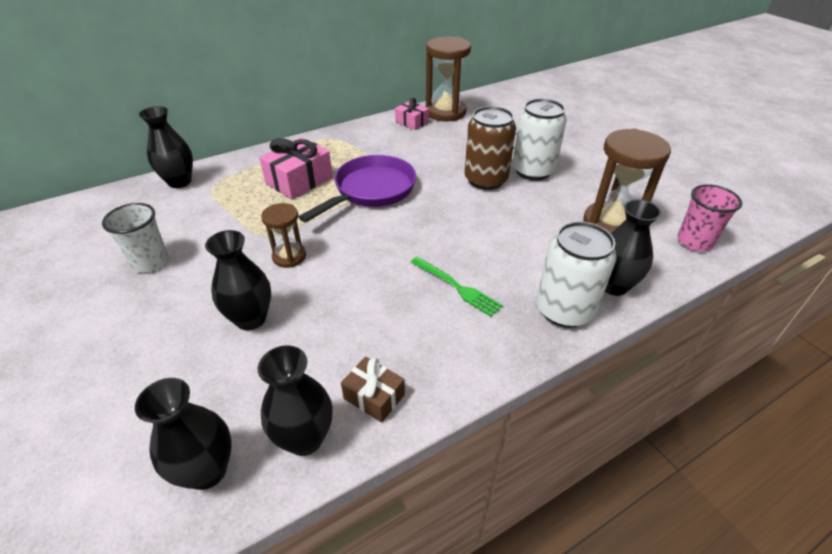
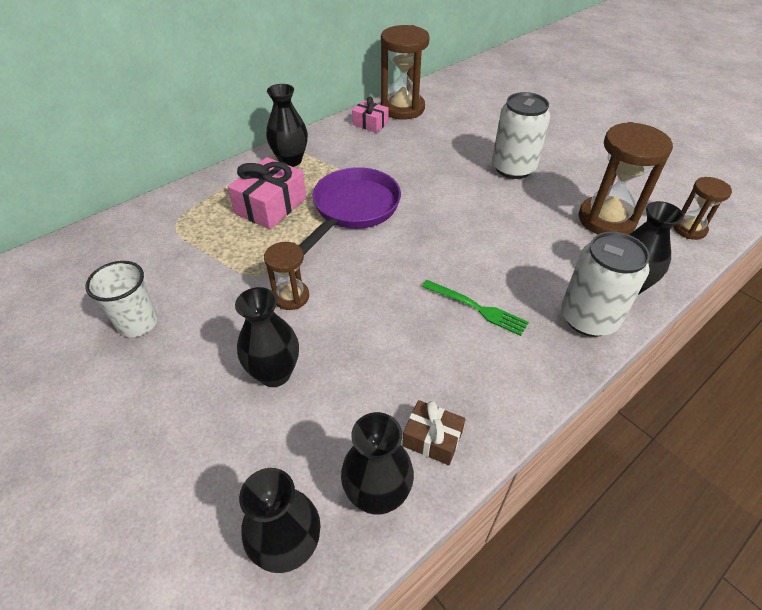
camera: 10 degrees left, 5 degrees up
(179, 182) = (135, 222): black vase -> black vase (290, 160)
(486, 180) = (469, 184): brown can -> none
(694, 242) = (689, 229): pink cup -> brown hourglass

